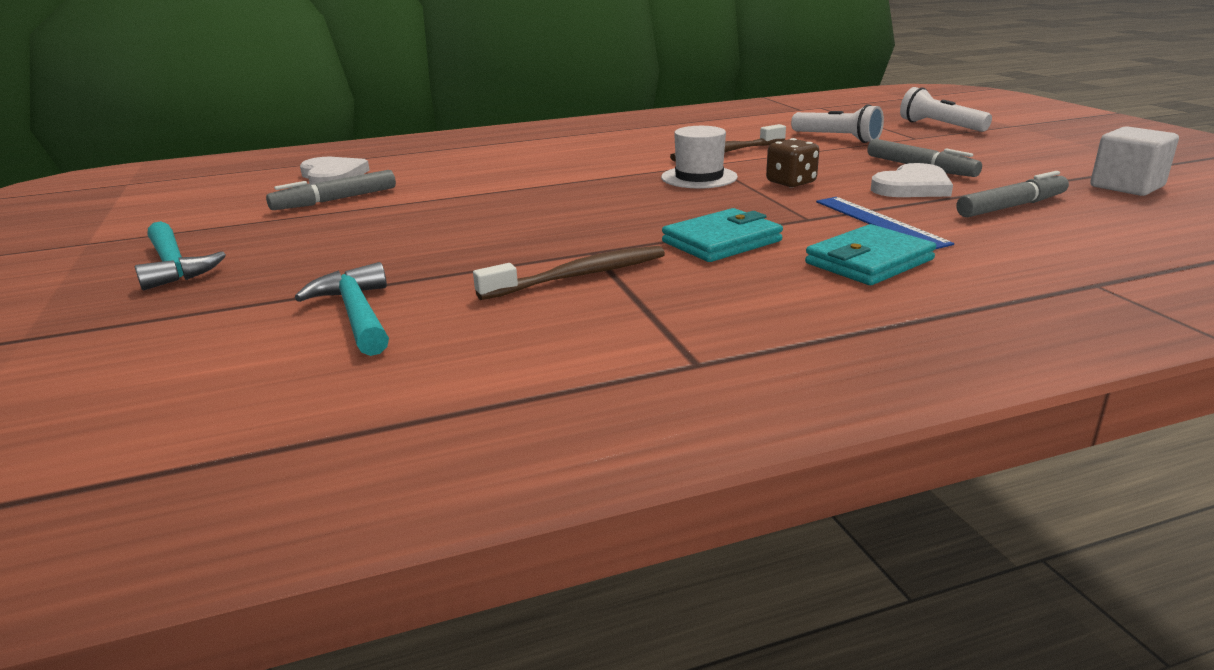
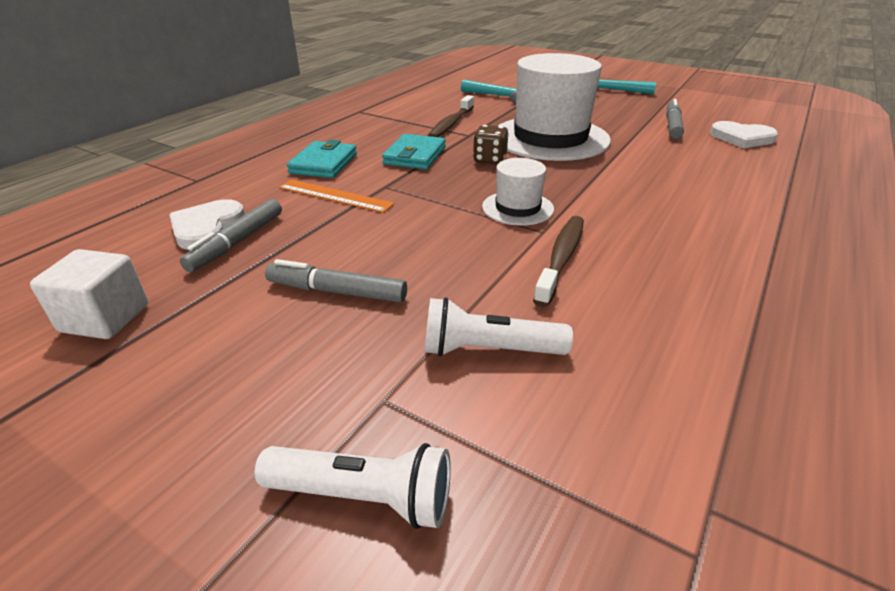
camera: 140 degrees right, 10 degrees up
(505, 221) = (550, 138): none -> white hat
(791, 182) = (437, 223): brown dice -> brown dice (489, 159)
(879, 222) = (335, 195): blue ruler -> orange ruler
(912, 187) = (330, 248): white heart -> white heart (207, 227)

